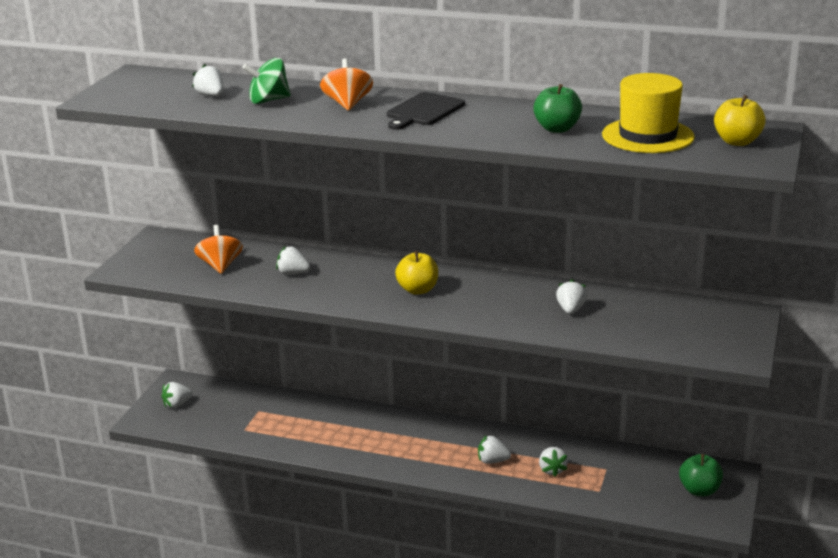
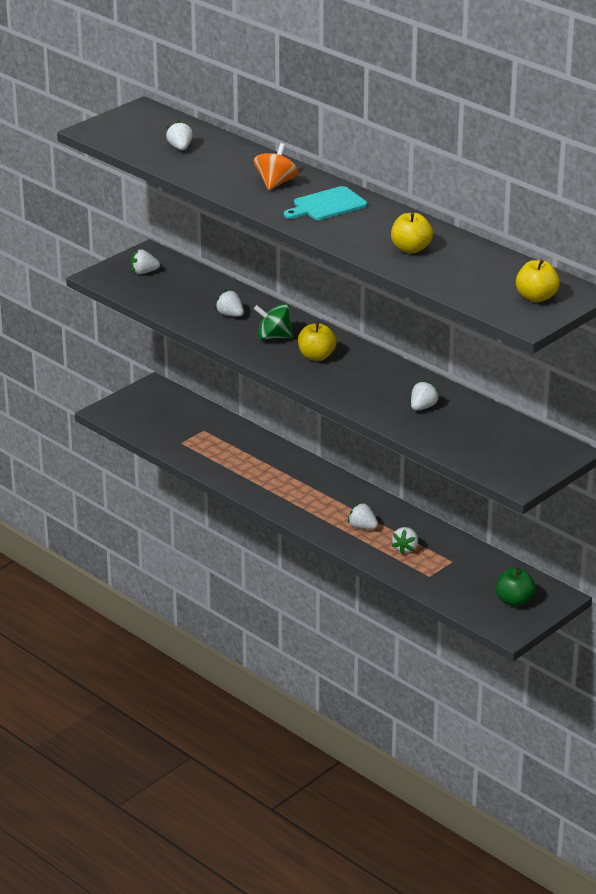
camera: 25 degrees right, 5 degrees up
(177, 404) = (141, 406): white strawberry -> white strawberry (144, 272)
(220, 266) = (178, 293): orange spinning top -> none
(268, 100) = (219, 164): green spinning top -> green spinning top (273, 337)
(423, 111) = (327, 205): black cutting board -> turquoise cutting board
(557, 129) = (410, 249): green apple -> yellow apple
(647, 136) = (473, 274): yellow hat -> none

